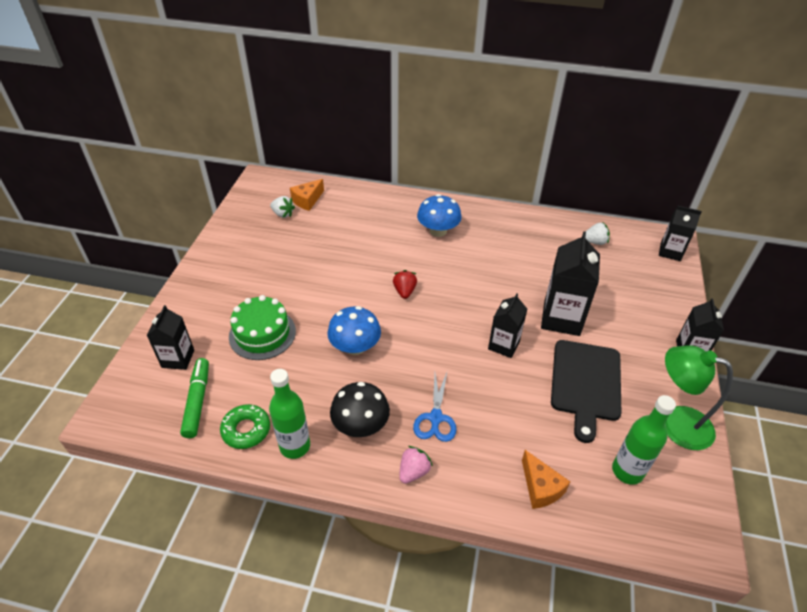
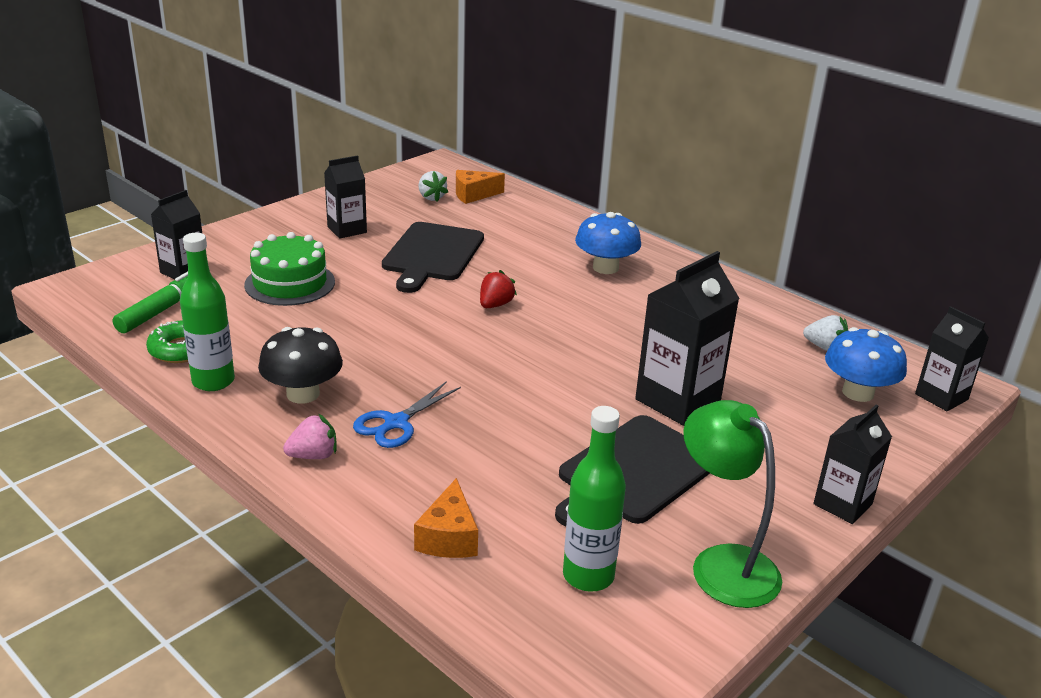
camera: 30 degrees right, 15 degrees down
(329, 265) = (432, 254): none -> black cutting board
(355, 347) = (377, 329): blue mushroom -> blue mushroom (858, 392)
(504, 345) = (564, 395): black carton -> black carton (347, 230)

